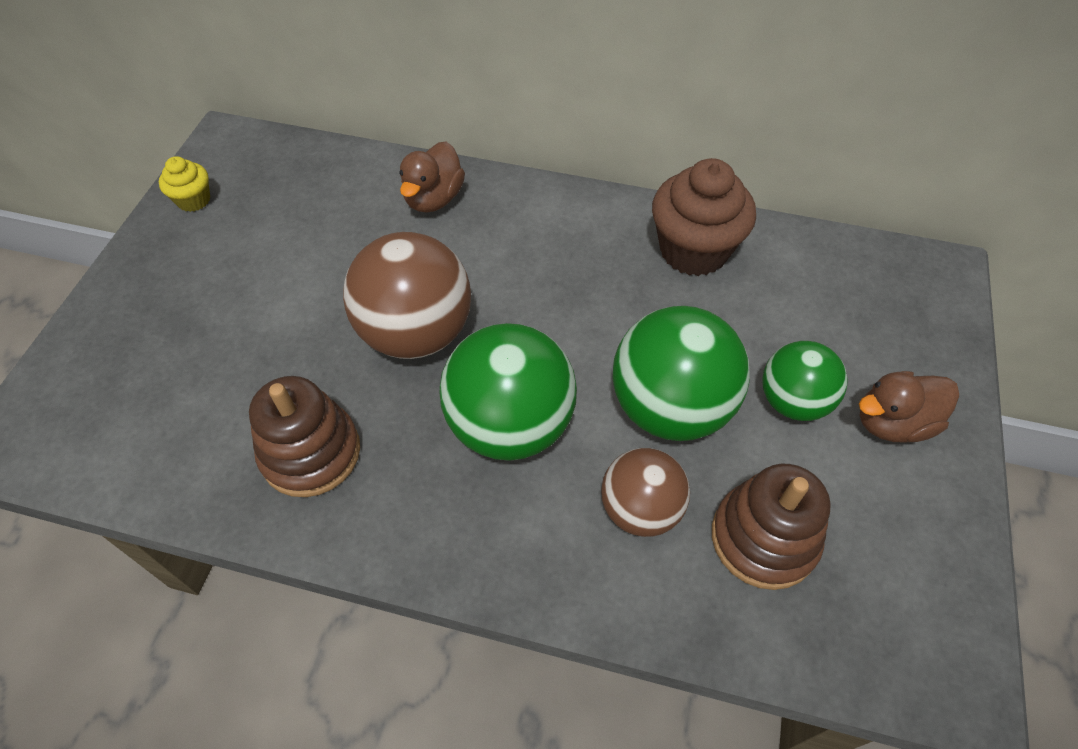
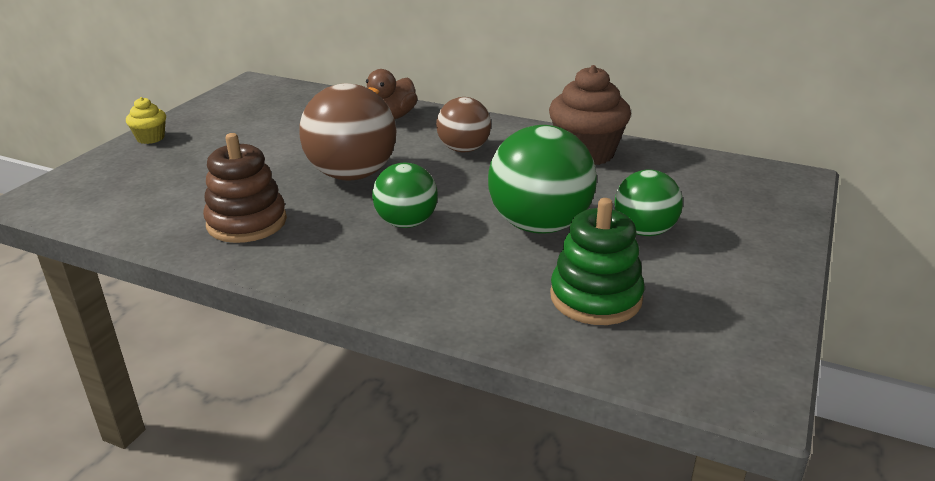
camera: 10 degrees right, 25 degrees down
(194, 200) = (217, 106): yellow cupcake -> yellow cupcake (150, 138)
(510, 425) = (406, 223): green ball -> green ball, size x0.62
(640, 509) = (495, 273): brown ball -> brown ball (463, 149)
(763, 538) = (595, 298): brown stacking toy -> green stacking toy
(892, 422) = (728, 249): brown duck -> none

